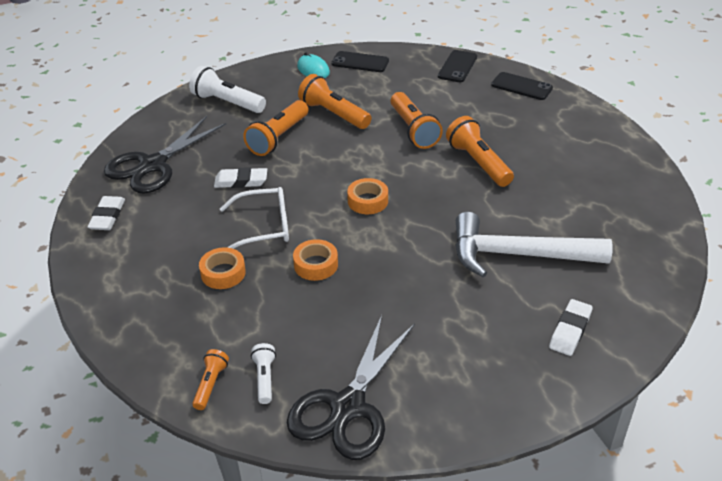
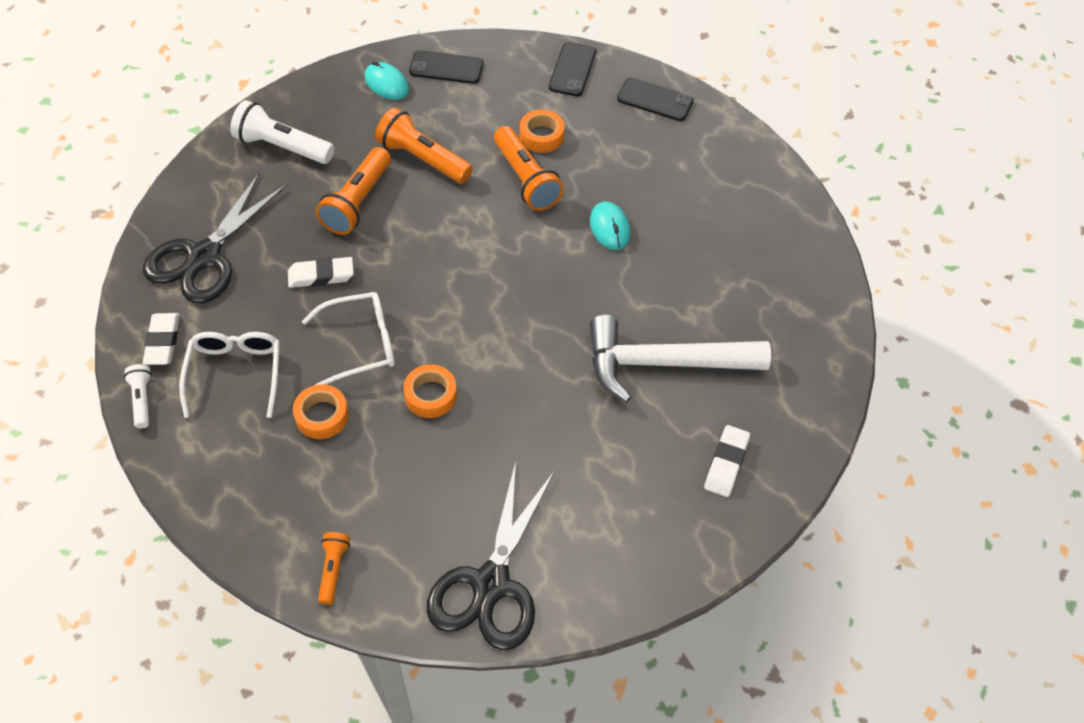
camera: 10 degrees left, 15 degrees up
(159, 240) = (235, 373): none -> white glasses
(265, 378) = (393, 556): white flashlight -> white flashlight (142, 400)
(368, 201) = (481, 296): orange tape -> orange tape (541, 136)
(478, 163) = (609, 228): orange flashlight -> turquoise mouse

